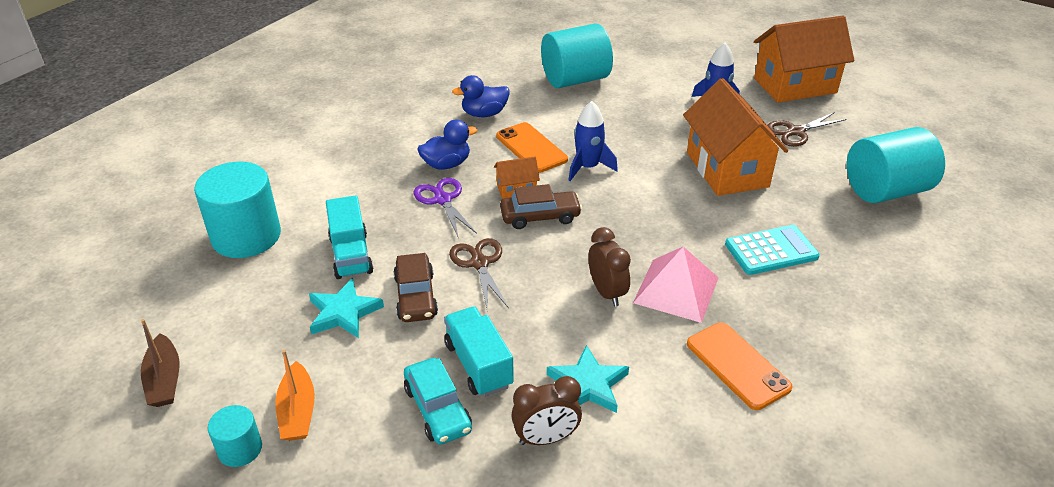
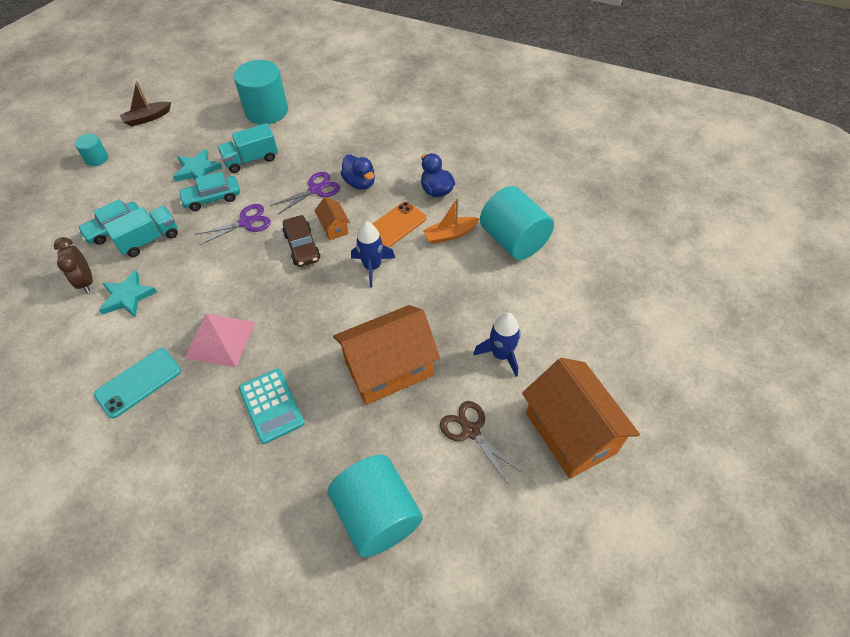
camera: 80 degrees right, 15 degrees up
(298, 411) = (120, 172): orange boat -> orange boat (450, 234)
(416, 296) = (212, 198): brown car -> turquoise car
(479, 263) = (246, 222): brown scissors -> purple scissors
(607, 292) = (216, 297): brown clock -> none
(737, 365) = (138, 382): orange phone -> turquoise phone

